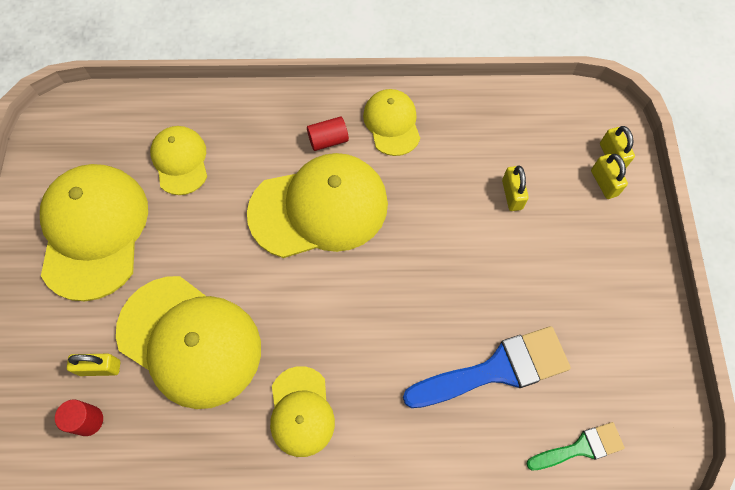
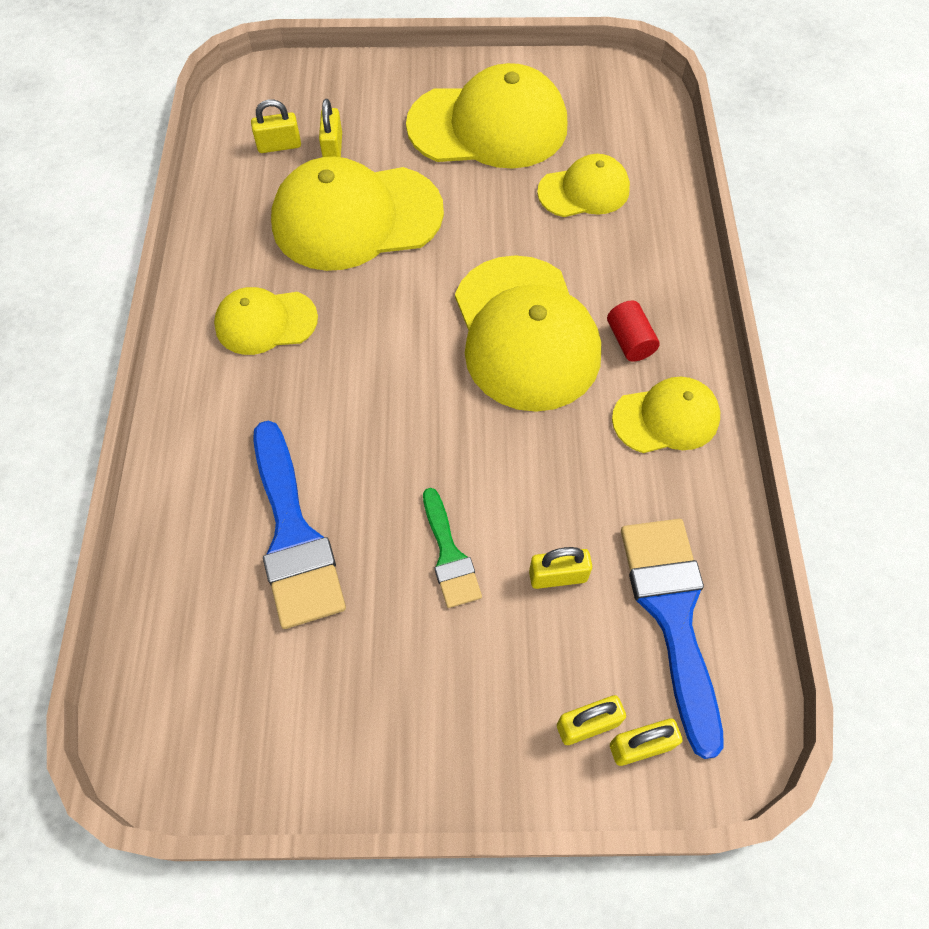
camera: 90 degrees right, 5 degrees down
(88, 420) = (279, 145): red cylinder -> yellow padlock
(190, 341) = (356, 218): yellow cap -> yellow cap turned 45 degrees clockwise
(530, 133) = (672, 614): none -> blue brush
(580, 447) = (177, 634): green brush -> green brush (449, 555)

